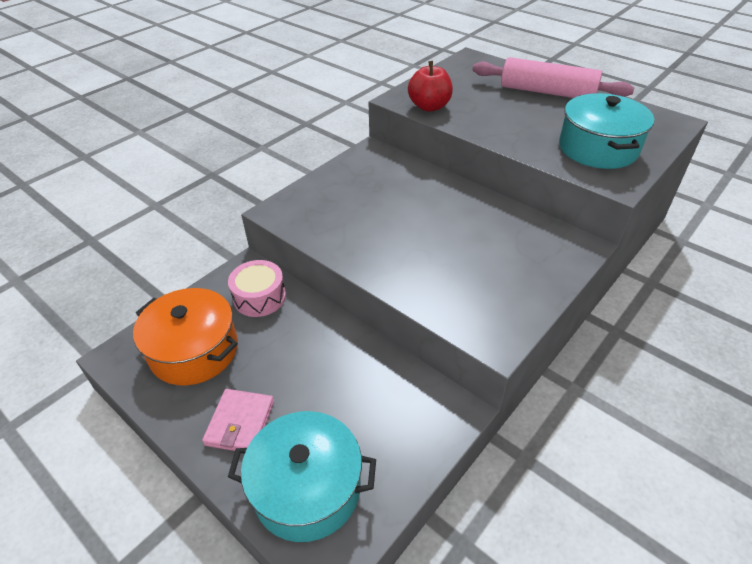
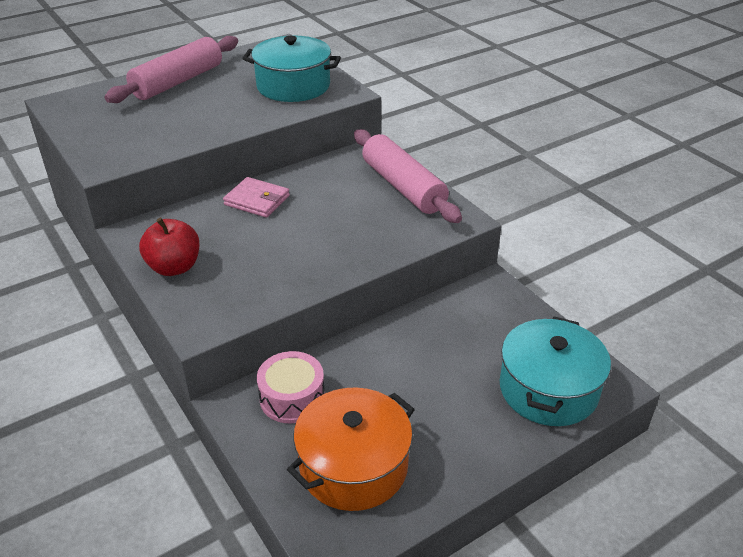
camera: 75 degrees left, 5 degrees down
(240, 423) = (467, 431): pink wallet -> pink wallet (257, 200)
(429, 106) = (140, 150): red apple -> red apple (174, 267)
(527, 281) = (403, 187): none -> pink rolling pin

